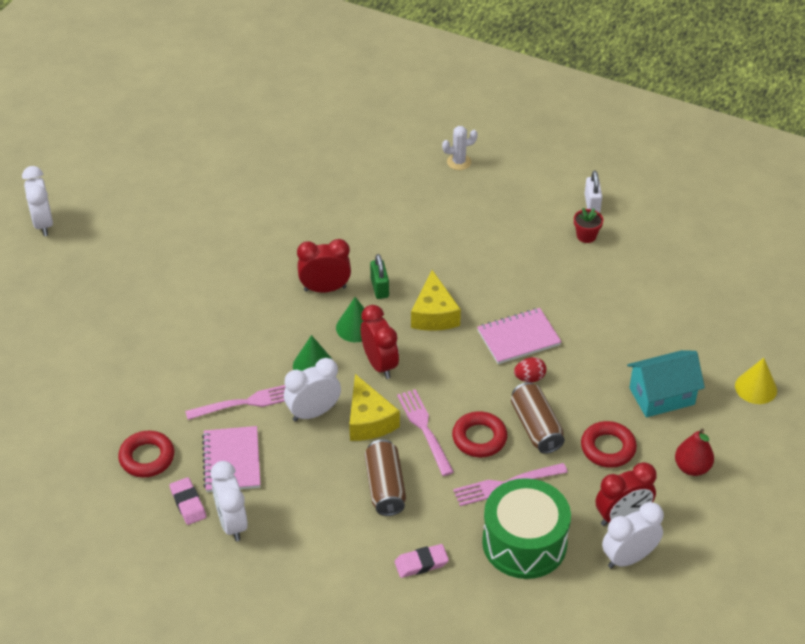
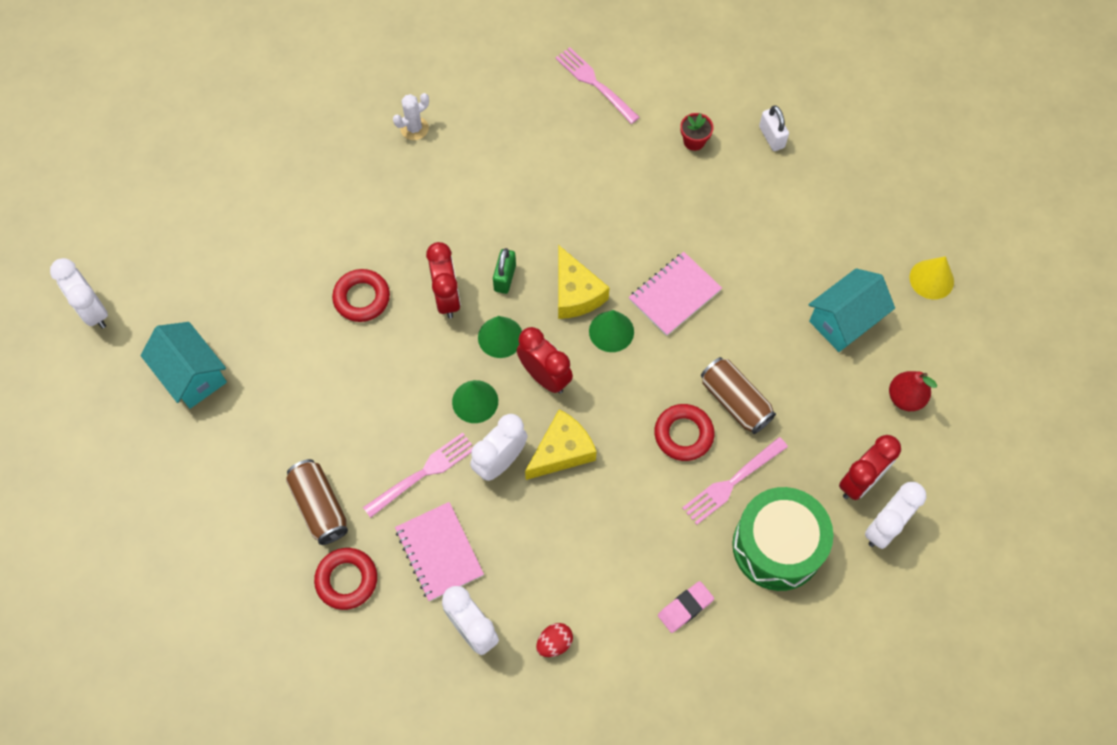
camera: 20 degrees left, 20 degrees up
(96, 285) = (192, 375): none -> turquoise house
(188, 503) = (415, 621): pink eraser -> none
(325, 289) = (447, 298): red clock -> red clock turned 105 degrees clockwise
(369, 420) = (562, 451): yellow cheese -> yellow cheese turned 90 degrees counterclockwise
(379, 288) = (505, 278): green padlock -> green padlock turned 45 degrees clockwise
(385, 487) = (612, 528): brown can -> brown can (319, 506)
(424, 429) = (623, 442): pink fork -> pink fork (595, 83)
(451, 348) = (611, 331): none -> green cone
(459, 162) = (523, 84): white cactus -> white cactus (414, 128)
(529, 378) = (705, 342): red egg -> red egg (554, 643)
(592, 204) = (684, 97): white padlock -> white padlock (771, 137)
(608, 448) = (815, 402): red ring -> red ring (362, 298)

